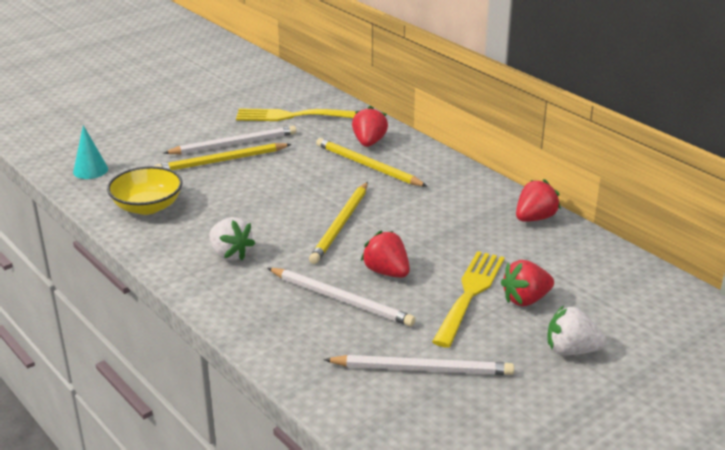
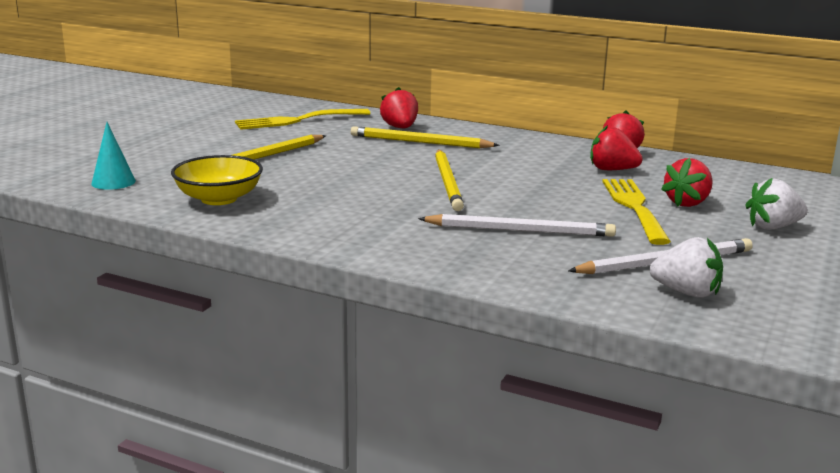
camera: 25 degrees left, 10 degrees down
(230, 254) = (360, 218): white strawberry -> white strawberry (686, 292)
(234, 144) = (260, 145): white pencil -> none
(386, 272) = (537, 206): red strawberry -> red strawberry (612, 170)

